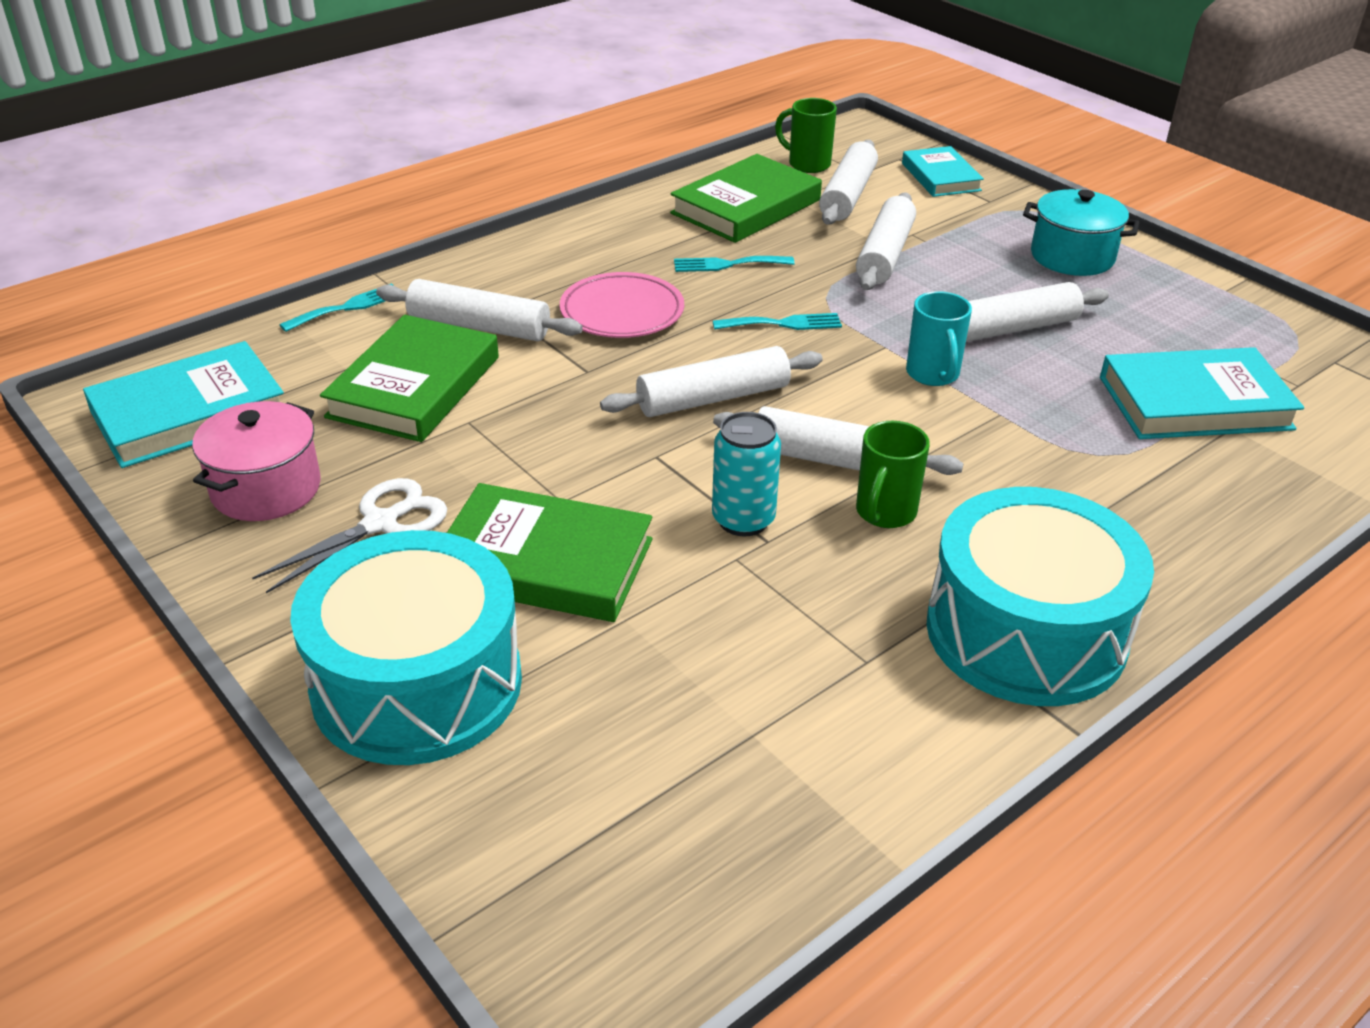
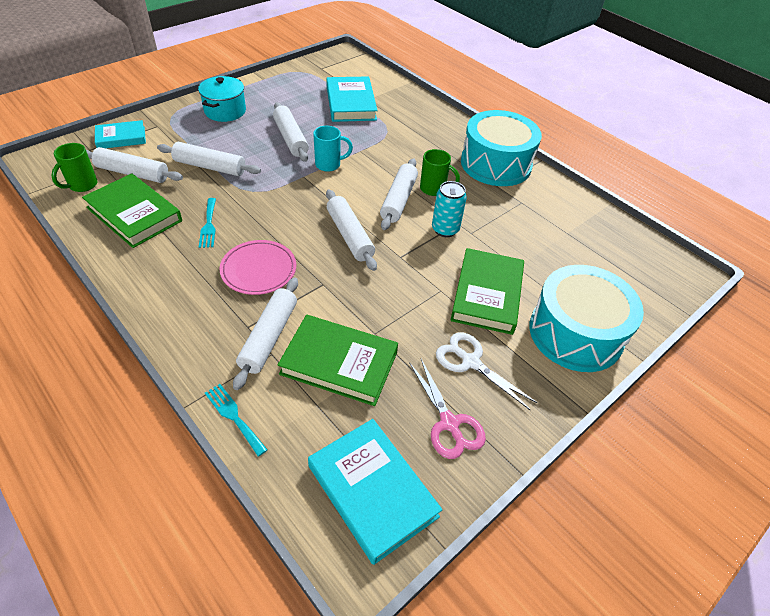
camera: 95 degrees left, 10 degrees up
(266, 489) = (449, 423): pink pot -> pink scissors
(783, 324) = (278, 207): turquoise fork -> none

